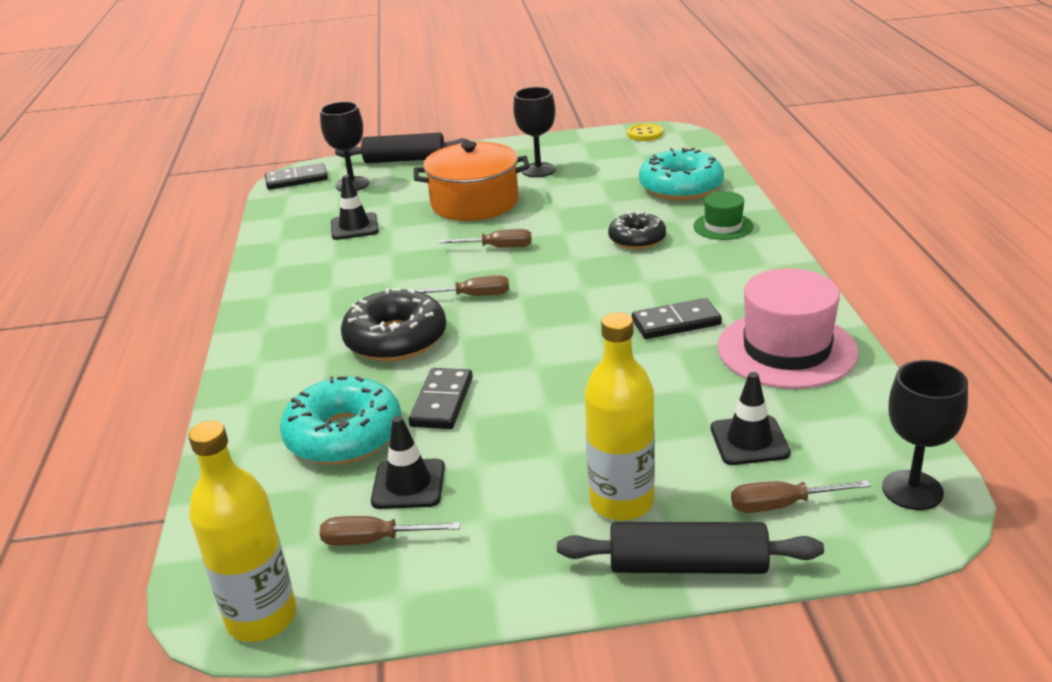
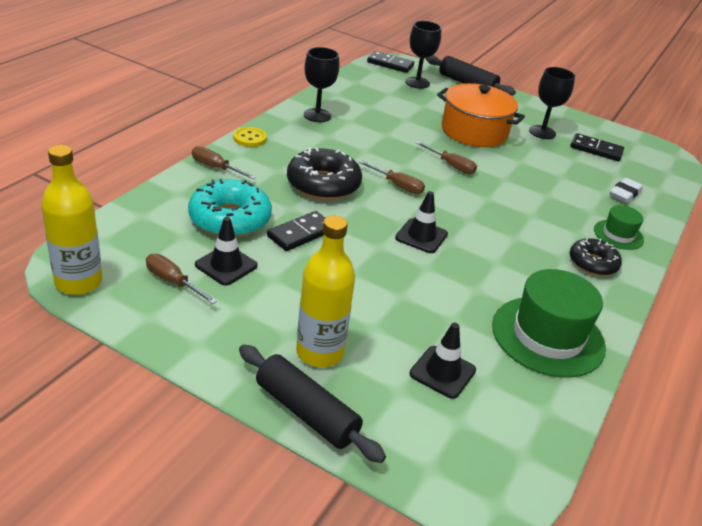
camera: 30 degrees right, 5 degrees up
(354, 227) = (385, 108): black traffic cone -> black traffic cone (421, 236)
(637, 239) = (546, 209): black donut -> black donut (593, 263)
(645, 134) = (649, 146): yellow button -> yellow button (249, 138)
(676, 322) = (498, 274): black domino -> black domino (596, 150)
(681, 187) = (624, 194): turquoise donut -> white eraser
(782, 505) = (408, 421): brown screwdriver -> brown screwdriver (216, 168)
(786, 349) = (548, 336): pink hat -> green hat
(912, 490) = (504, 475): black goblet -> black goblet (317, 115)

